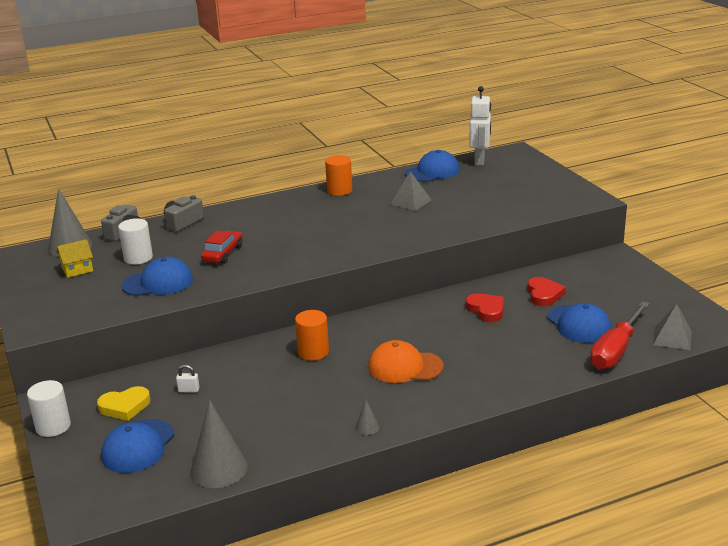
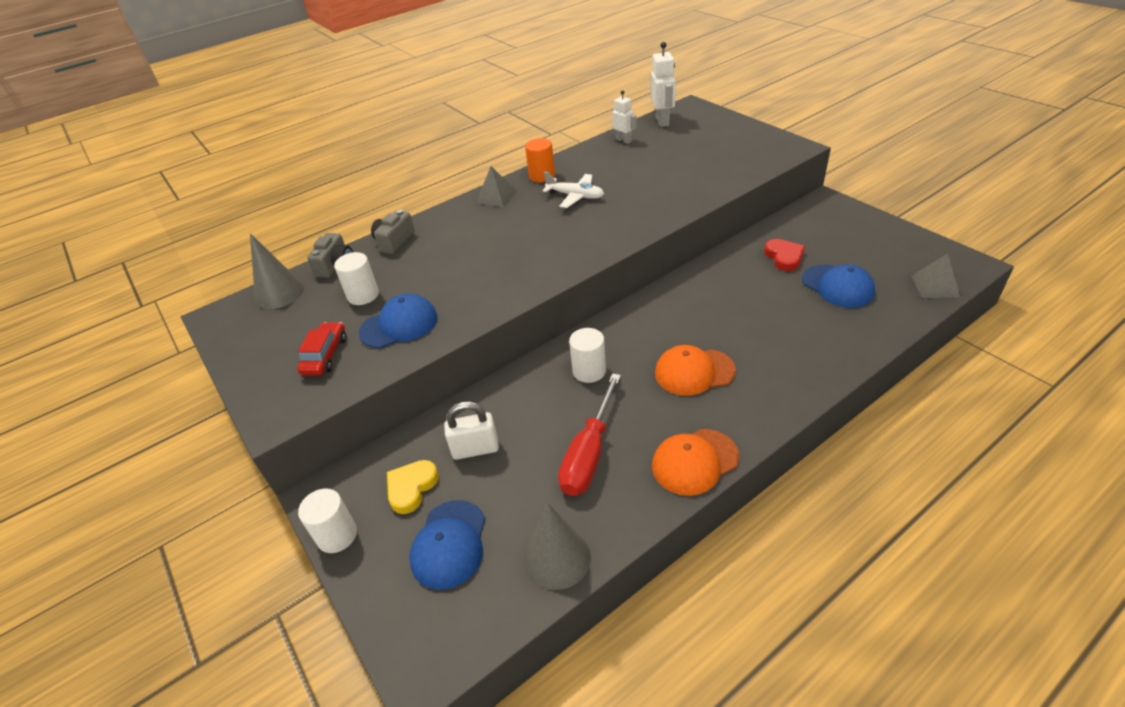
camera: 10 degrees left, 15 degrees up
(77, 269) = (299, 323): yellow house -> none
(125, 406) = (411, 488): yellow heart -> yellow heart turned 150 degrees clockwise
(189, 390) = (475, 449): white padlock -> white padlock, size x2.01
(223, 254) = (455, 274): red car -> red car (325, 355)
(313, 352) = (589, 371): orange cylinder -> white cylinder
(360, 210) = (575, 196): none -> white plane
(367, 427) = (694, 462): grey cone -> orange cap
(410, 202) = (621, 178): grey pyramid -> grey pyramid (496, 197)
(432, 172) = (623, 140): blue cap -> white robot
(486, 310) = (739, 285): red heart -> none
(616, 350) = (891, 311): red screwdriver -> red screwdriver (589, 454)

